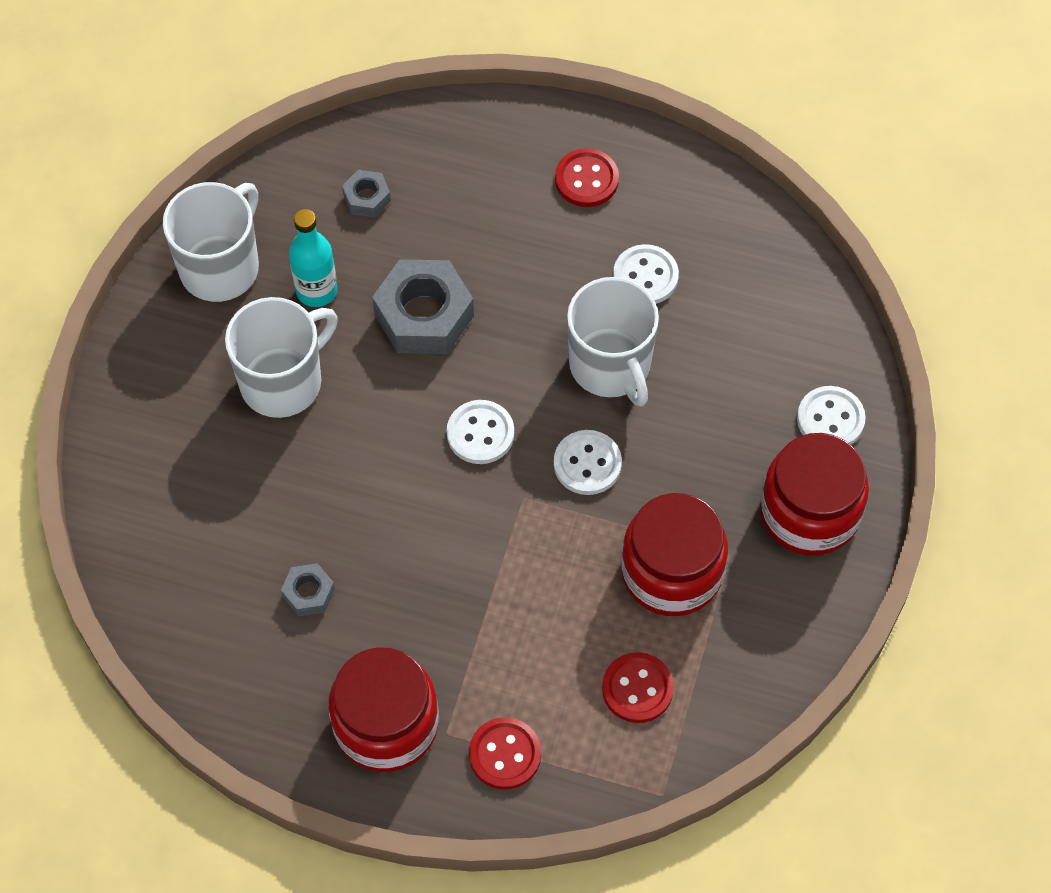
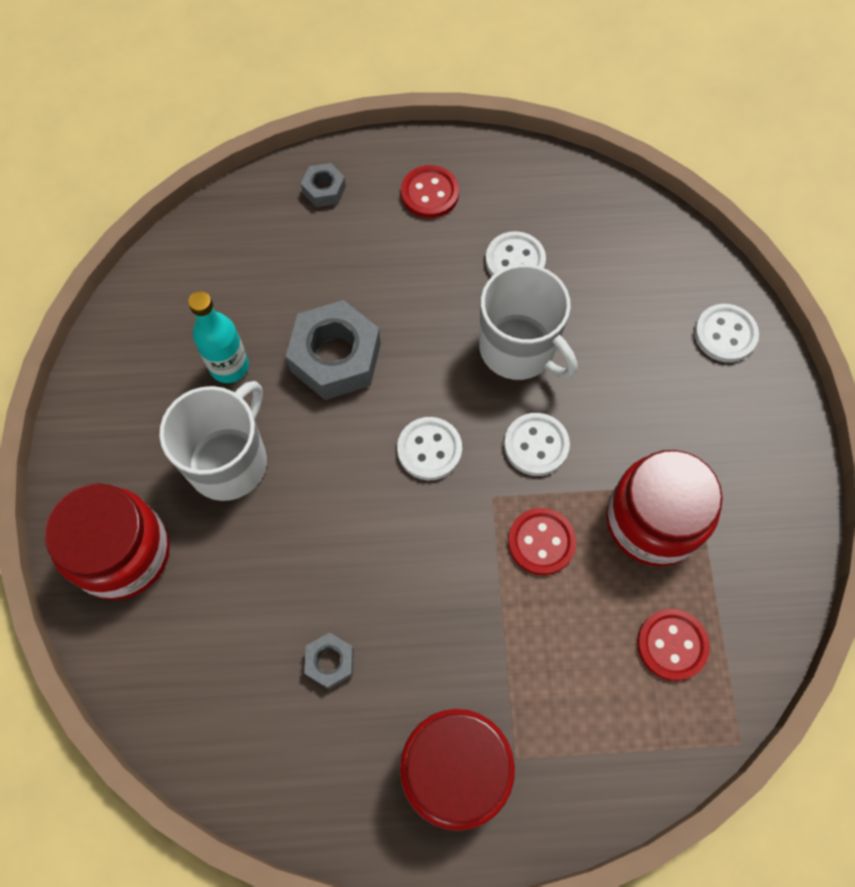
camera: 20 degrees left, 5 degrees up
(221, 267) = (132, 373): white mug -> none
(367, 198) = (243, 268): grey nut -> grey nut (324, 189)
(505, 754) = (579, 758): red button -> red button (541, 542)
(809, 512) = (746, 423): red jar -> red jar (122, 552)

